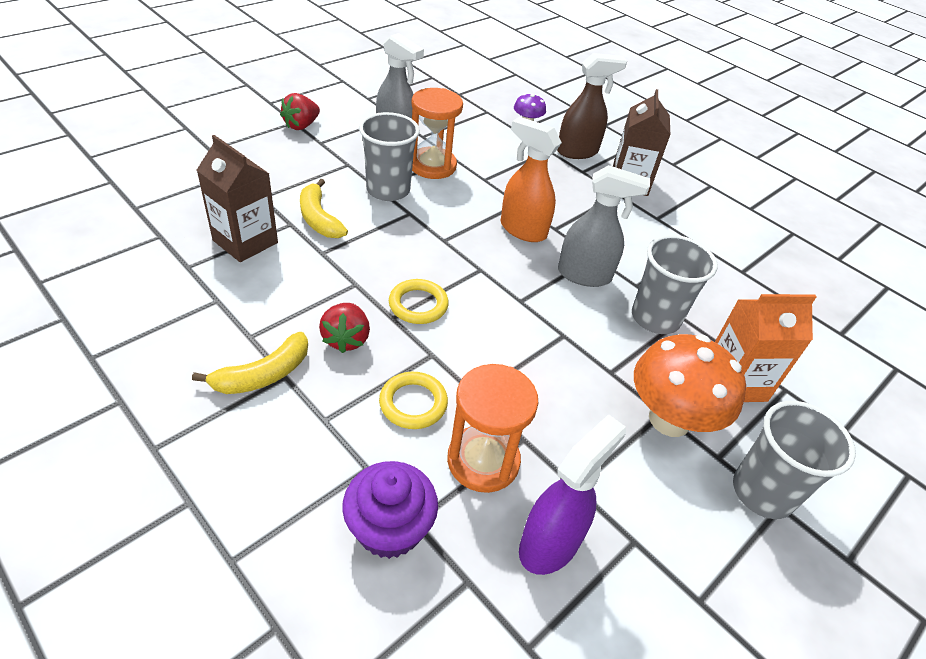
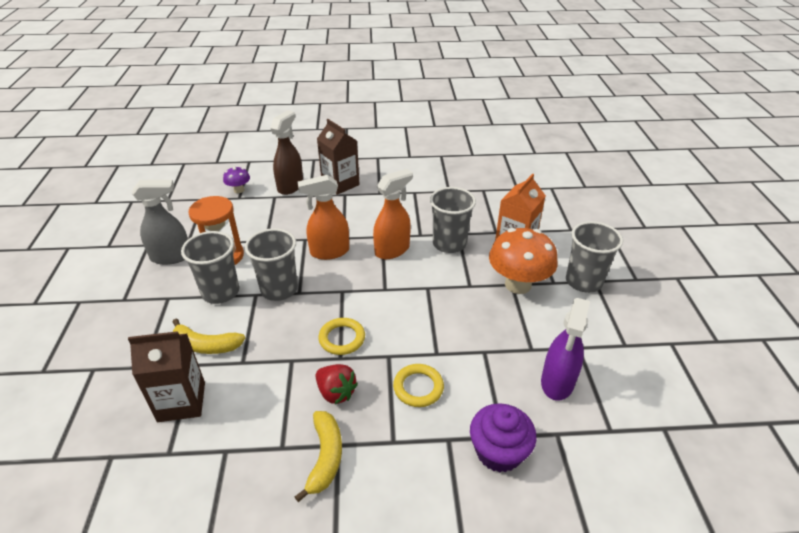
camera: 45 degrees left, 5 degrees down
(301, 125) = (89, 300): red strawberry -> none
(433, 224) = (279, 289): none -> grey cup
(483, 461) = (485, 379): orange hourglass -> none
(550, 543) = (557, 382): purple spray bottle -> purple spray bottle turned 150 degrees counterclockwise
(585, 275) = (392, 250): grey spray bottle -> orange spray bottle

